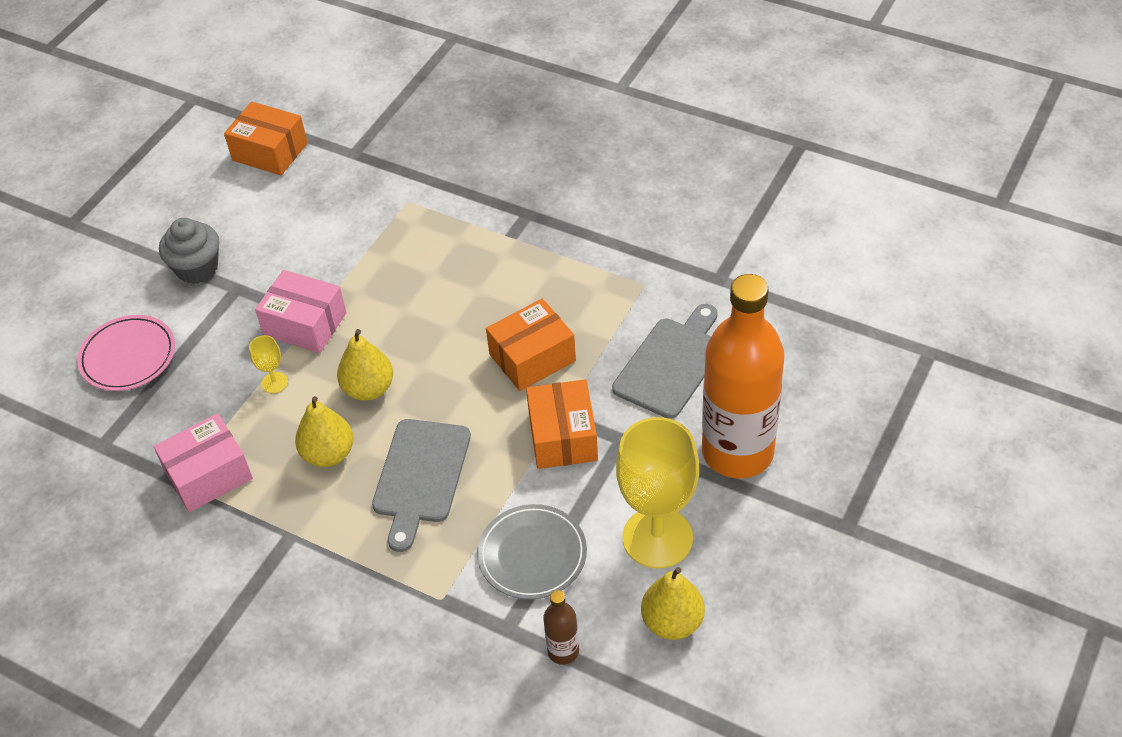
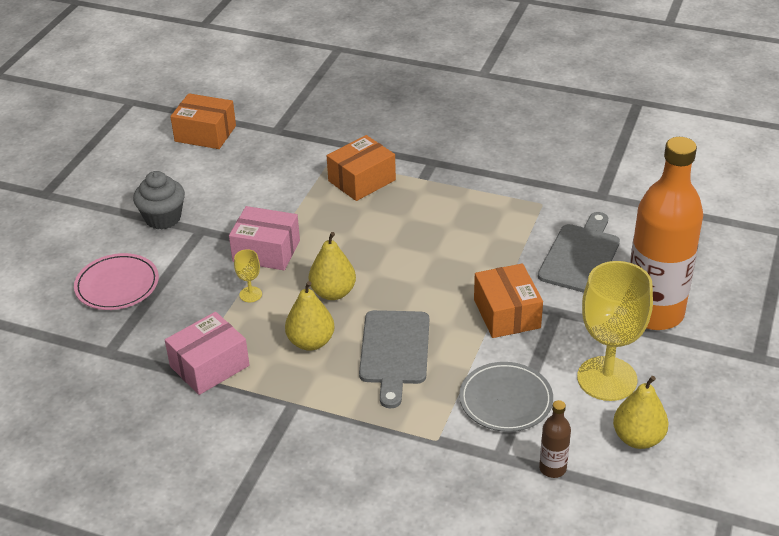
camera: 10 degrees left, 10 degrees down
(532, 357) = (465, 260): orange box -> orange box (361, 180)

